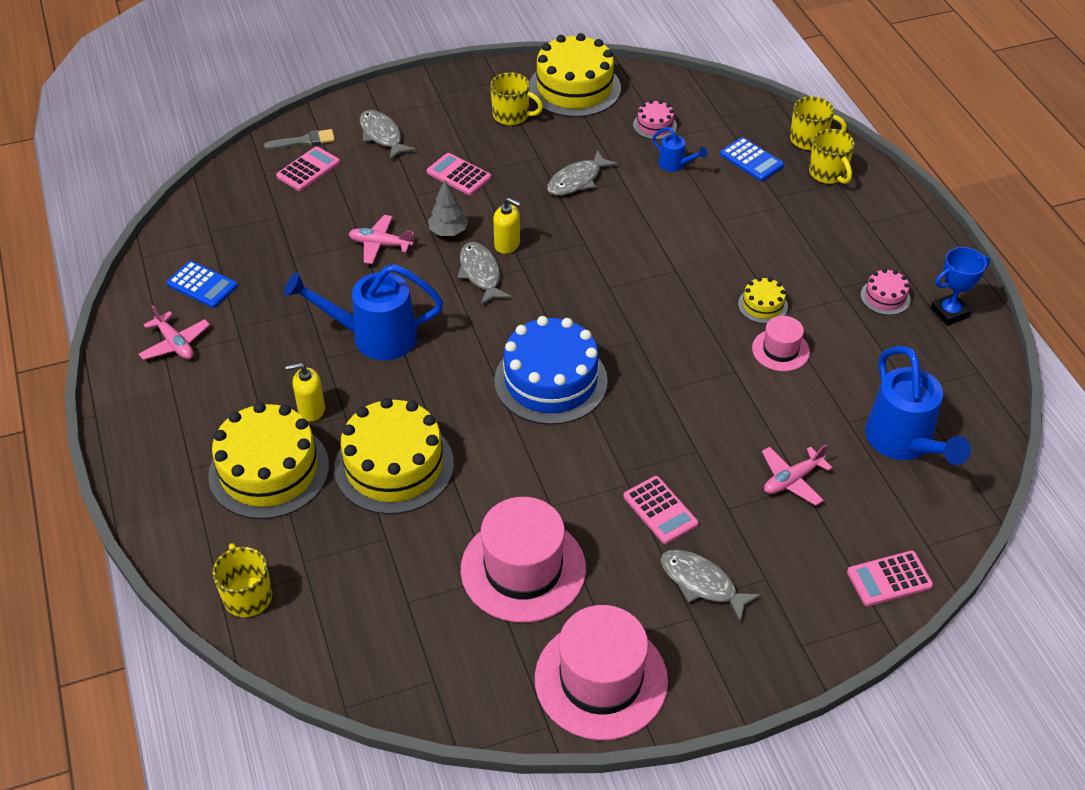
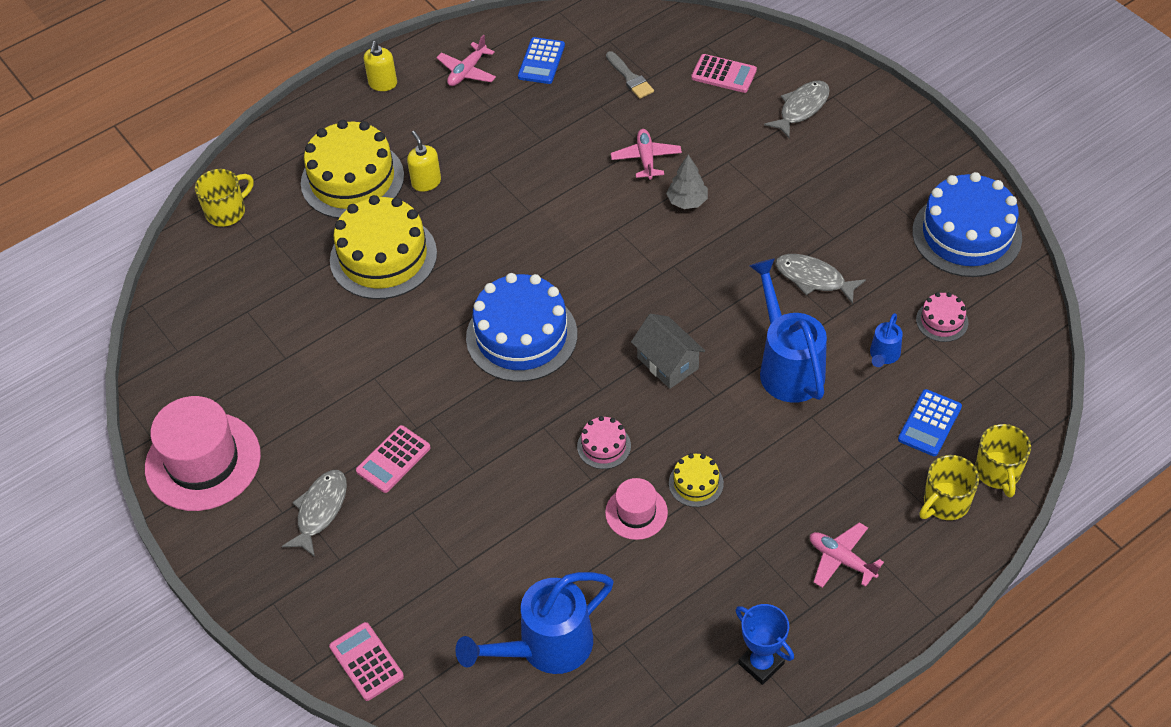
camera: 75 degrees right, 5 degrees up
(304, 141) = (763, 57): grey brush -> grey brush (630, 78)
(374, 337) = (526, 194): blue watering can -> blue watering can (787, 366)
(459, 175) = (773, 184): pink calculator -> none
(480, 273) = (640, 243): grey fish -> none
(507, 244) = (690, 251): yellow soap dispenser -> yellow soap dispenser (383, 84)
(512, 115) = (889, 196): yellow mug -> none
(523, 569) = (300, 377): pink hat -> none
(574, 88) = (966, 234): yellow cake -> blue cake
(627, 290) = (668, 363): none -> grey house
(792, 480) = (464, 557): pink plane -> pink plane (841, 560)
(885, 297) = (758, 595): pink cake -> pink cake (604, 446)

